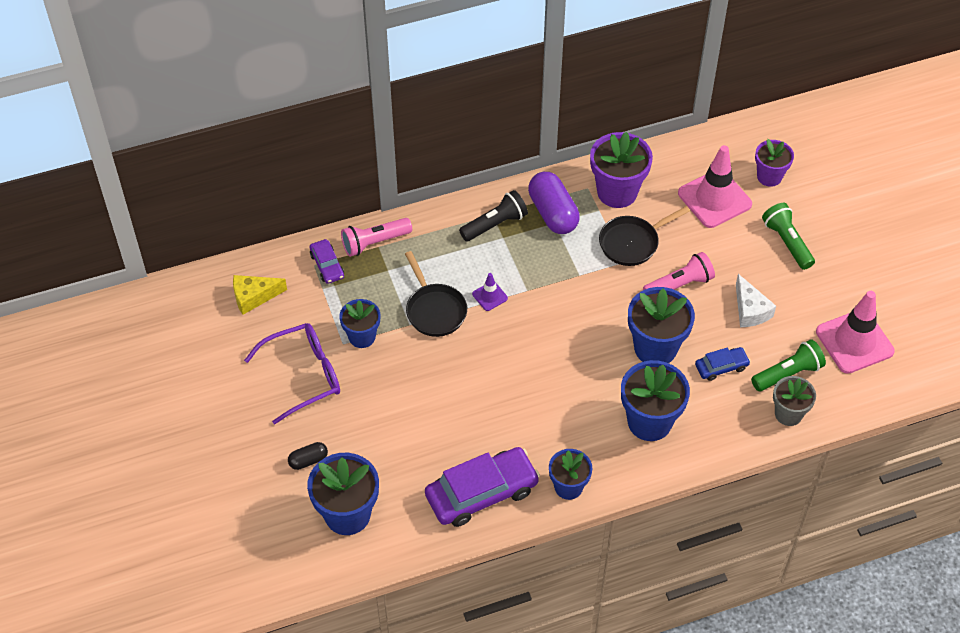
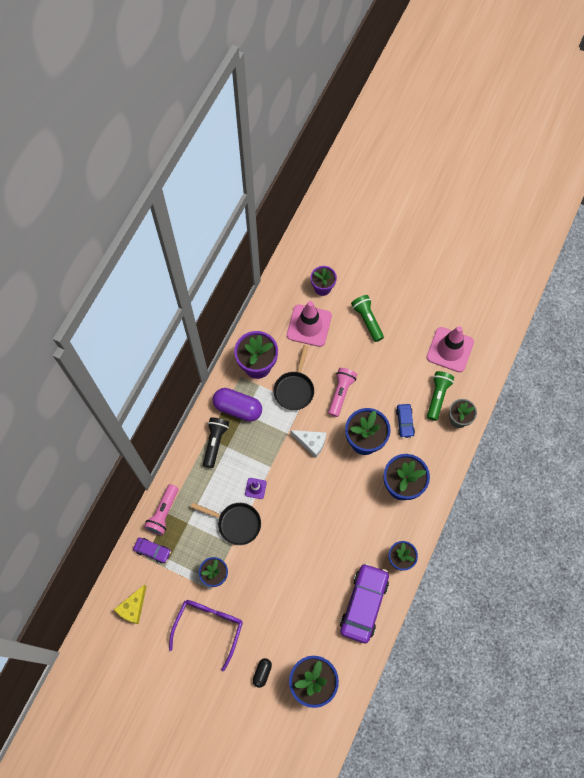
camera: 45 degrees left, 15 degrees up
(721, 367) = (404, 422): blue car -> blue car turned 150 degrees clockwise
(750, 310) = (387, 376): white cheese -> white cheese (311, 443)
(787, 242) = (367, 320): green flashlight -> green flashlight turned 45 degrees clockwise

